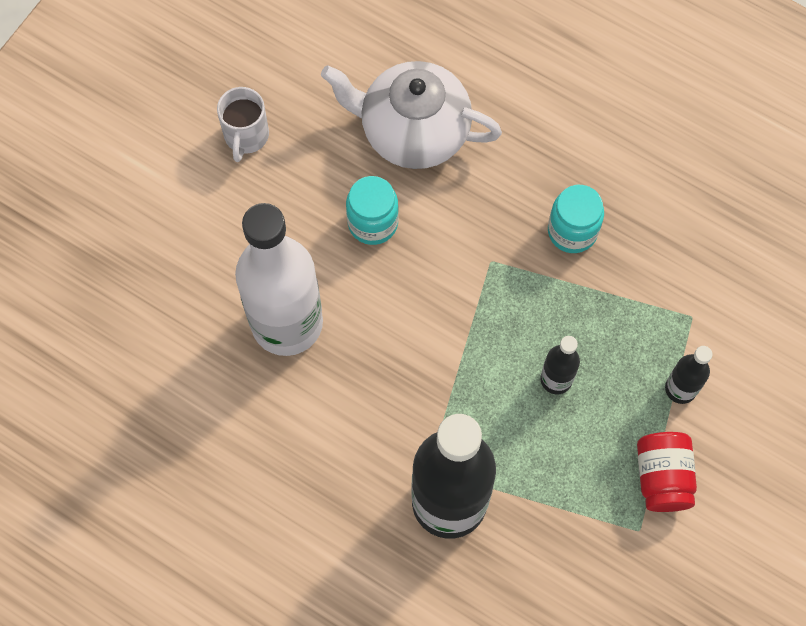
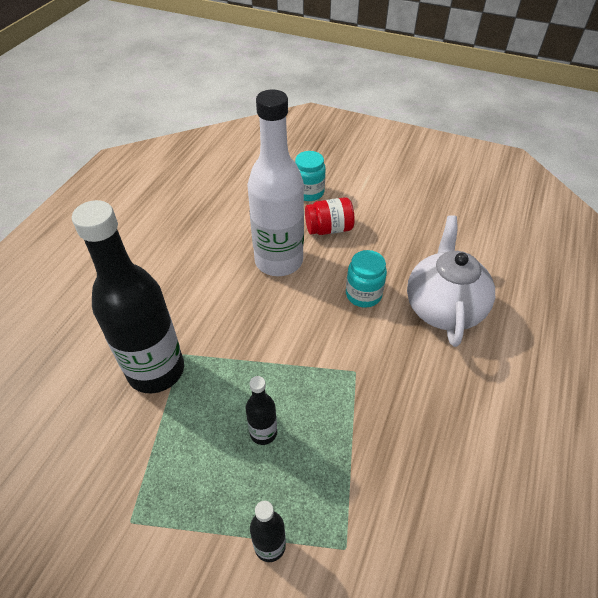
camera: 80 degrees right, 20 degrees down
(246, 136) = (402, 223): white mug -> none
(572, 231) = (399, 428): turquoise jar -> turquoise jar (309, 192)
(662, 477) = (181, 538): red jar -> red jar (329, 229)

